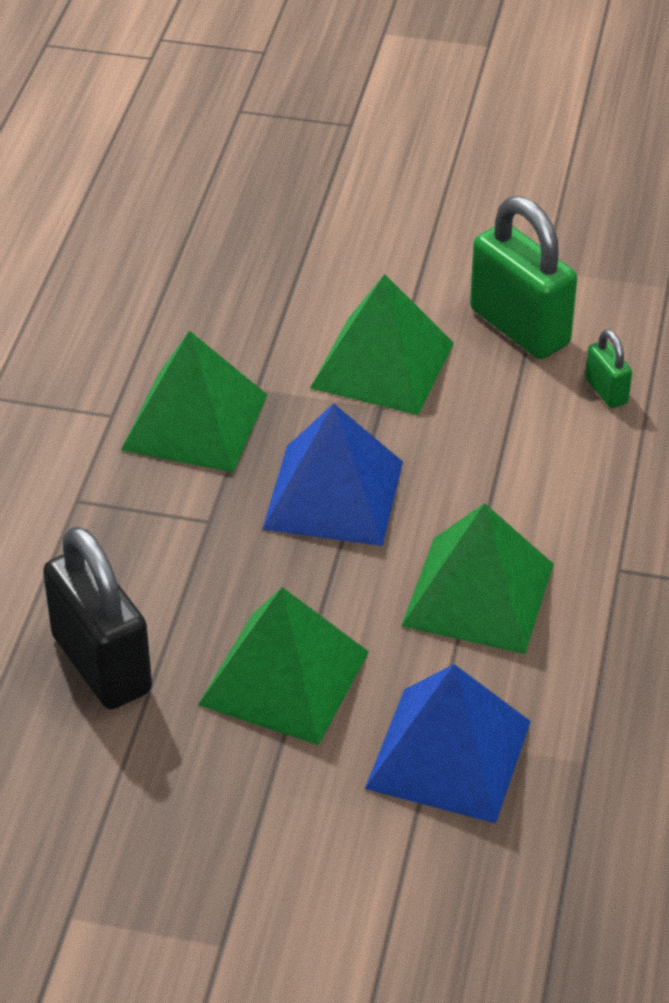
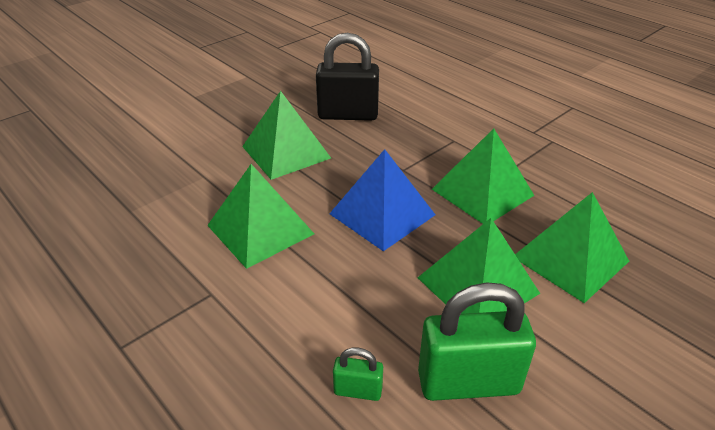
camera: 125 degrees right, 5 degrees down
(266, 311) = (570, 259): none -> green pyramid
(448, 754) = (190, 175): blue pyramid -> none

